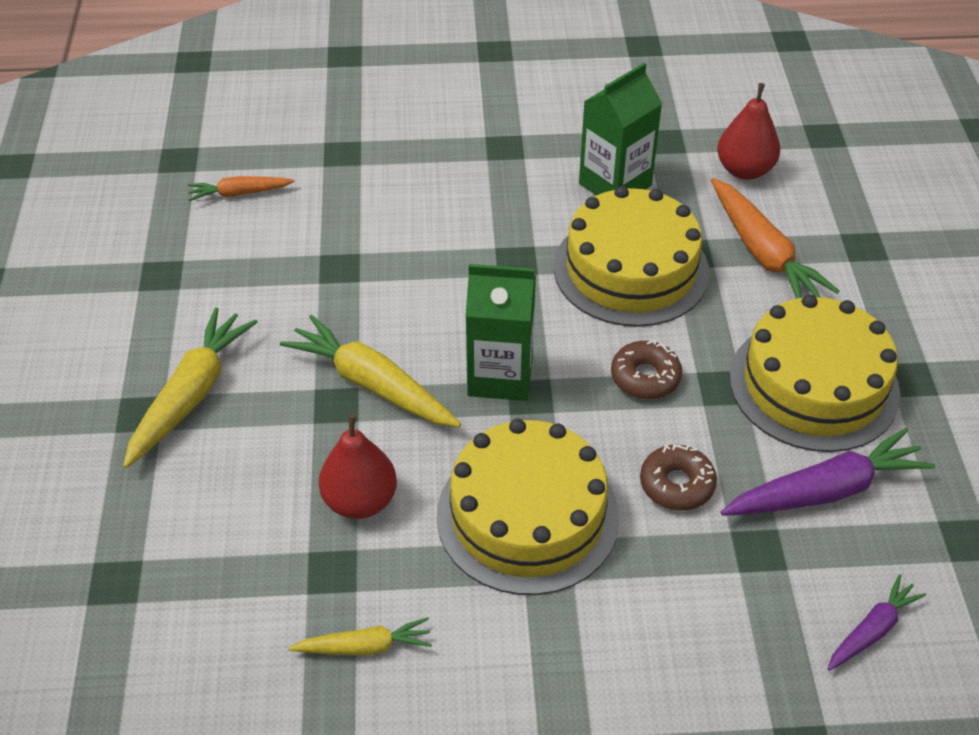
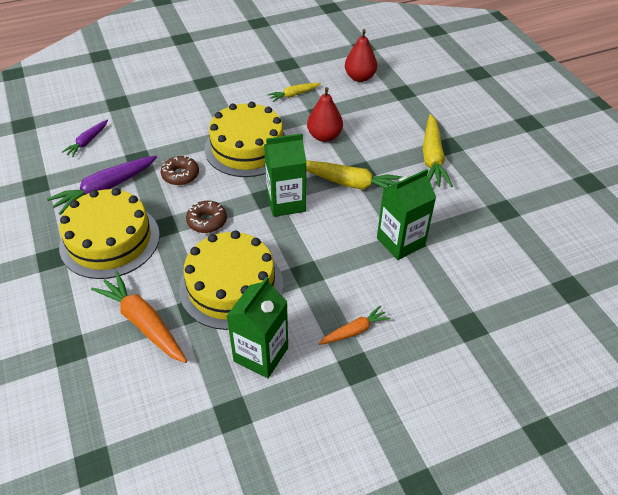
camera: 160 degrees right, 0 degrees up
(239, 193) = (508, 273): orange carrot -> orange carrot (354, 331)
(354, 268) = (400, 242): none -> green carton
(744, 170) = (162, 399): red pear -> red pear (359, 77)

